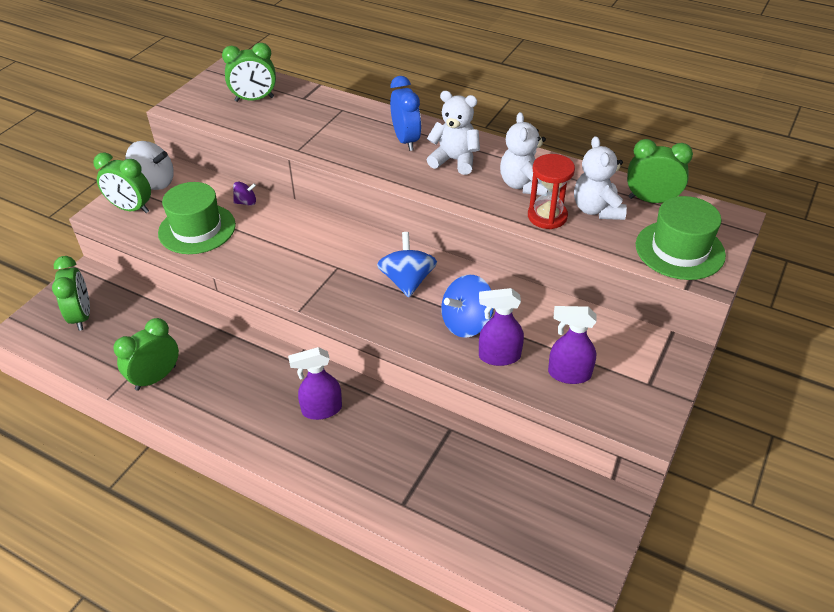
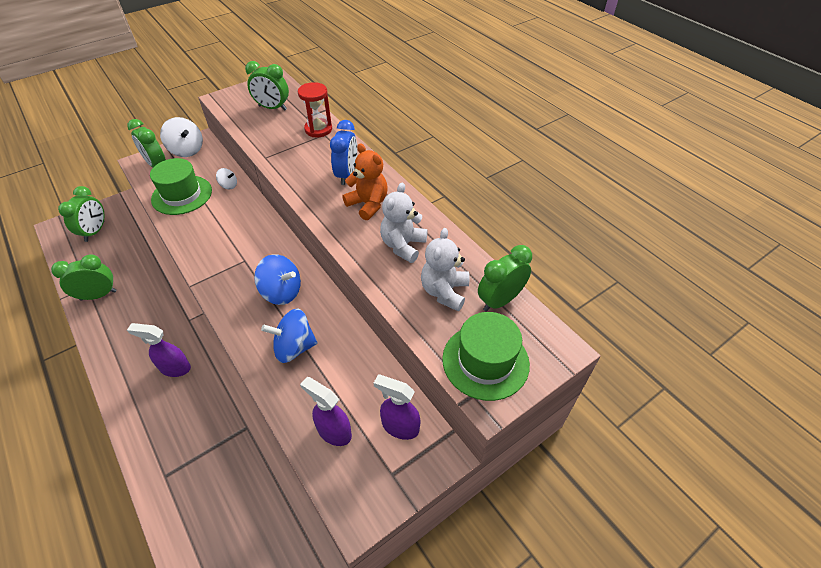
camera: 25 degrees right, 5 degrees up
(246, 202) = (228, 185): purple spinning top -> white spinning top
(407, 281) = (281, 292): blue spinning top -> blue spinning top turned 90 degrees clockwise
(454, 160) = (368, 204): white teddy bear -> orange teddy bear
(499, 356) = (293, 389): purple spray bottle -> purple spray bottle (400, 426)
(547, 216) = (397, 282): red hourglass -> red hourglass (318, 129)
(651, 200) = (500, 300): green clock -> green clock turned 75 degrees counterclockwise

